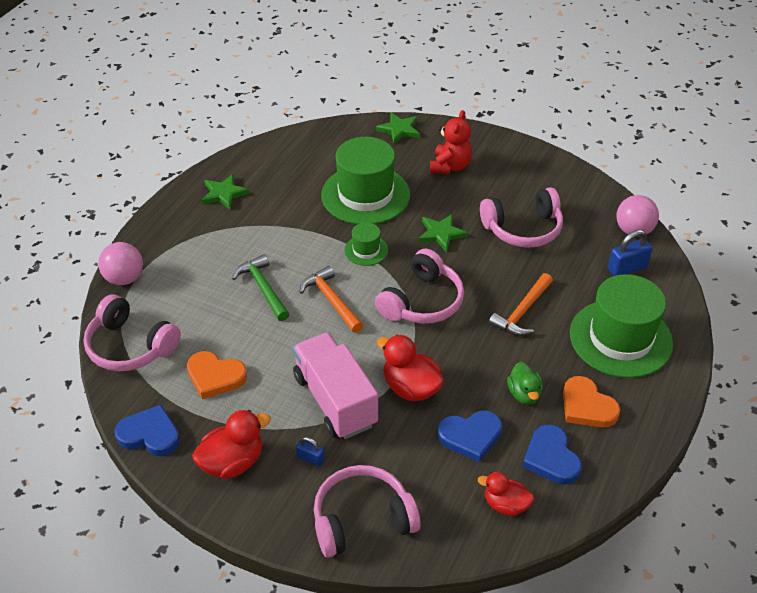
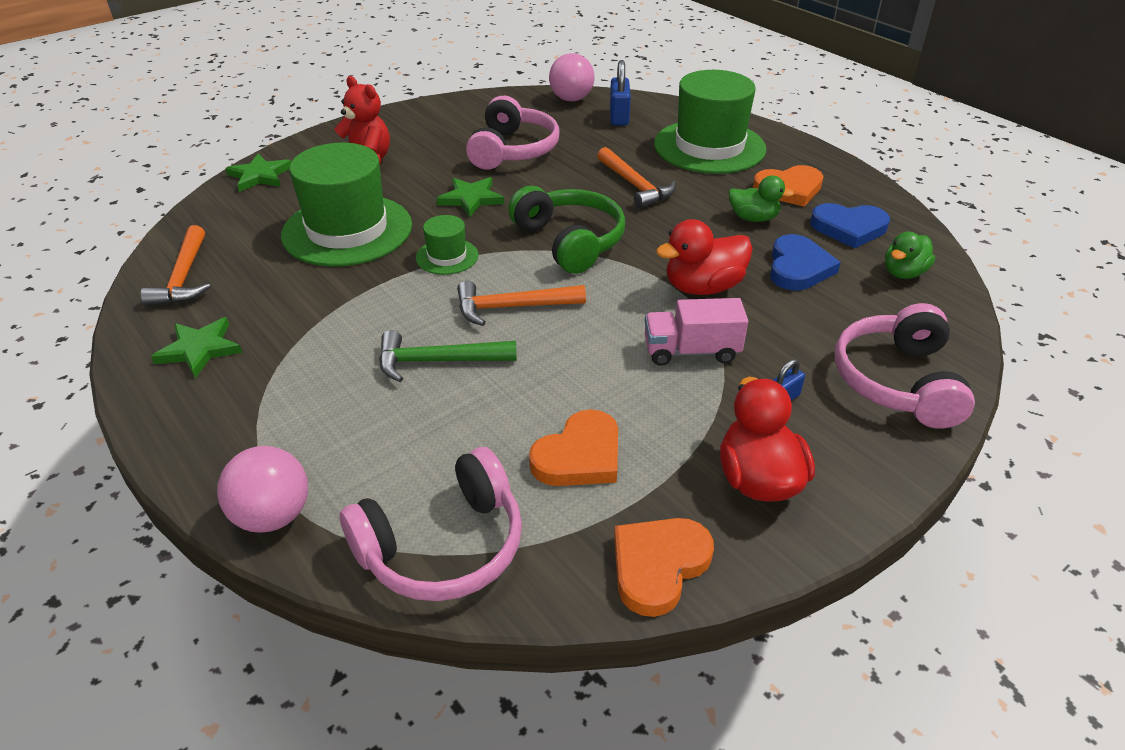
camera: 65 degrees left, 5 degrees down
(150, 434) = (658, 566): blue heart -> orange heart
(279, 155) = (184, 277): none -> orange hammer
(335, 400) = (691, 351): pink truck -> pink truck, size x0.61
(422, 301) = (570, 241): pink headphones -> green headphones
(505, 505) = (903, 273): red duck -> green duck

